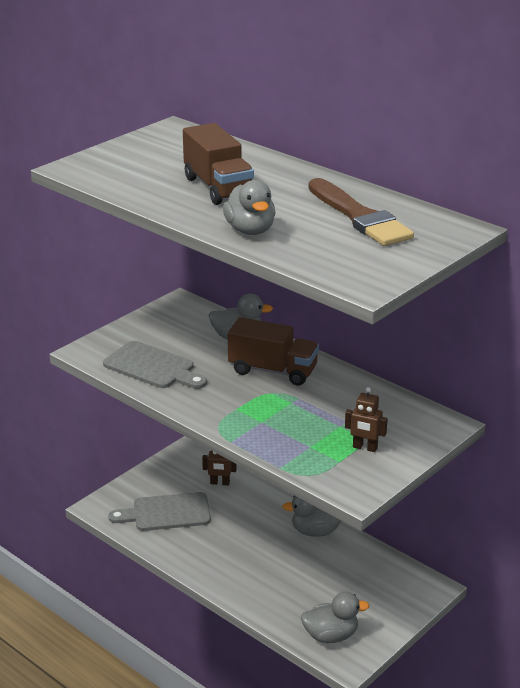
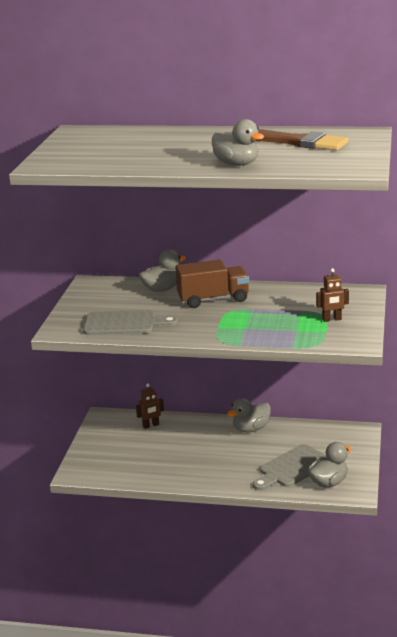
camera: 30 degrees left, 5 degrees down
(166, 513) = (132, 457): grey cutting board -> grey cutting board (292, 468)
(218, 187) = (171, 150): brown truck -> none

